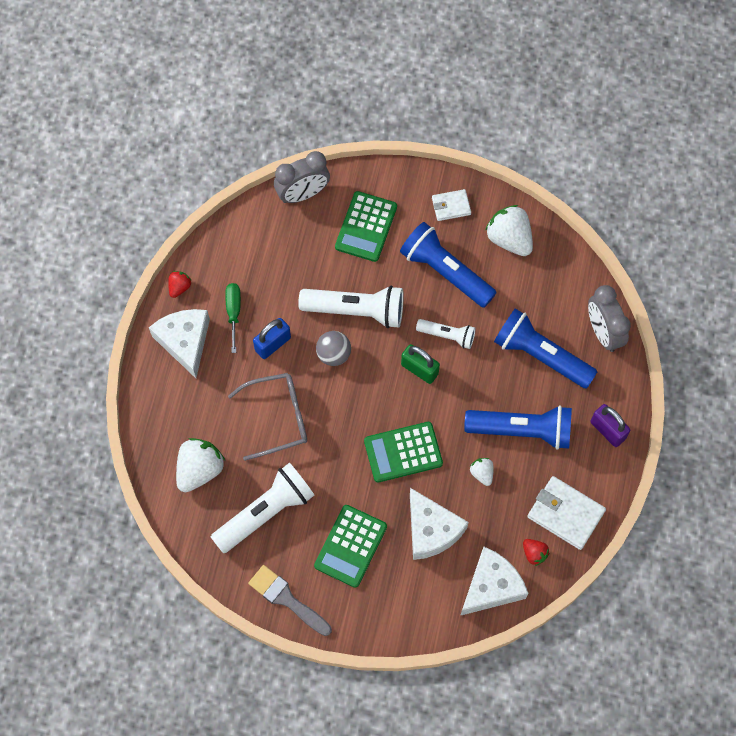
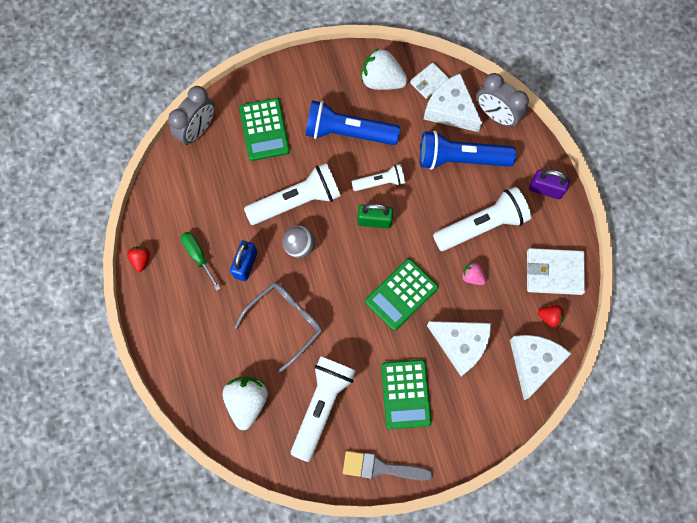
camera: 30 degrees left, 5 degrees up
(185, 342) = (172, 302): white cheese -> white cheese (451, 110)
(451, 206) = (321, 78): white wallet -> white wallet (429, 81)
(482, 473) = (472, 276): white strawberry -> pink strawberry
(522, 430) = (482, 225): blue flashlight -> white flashlight

